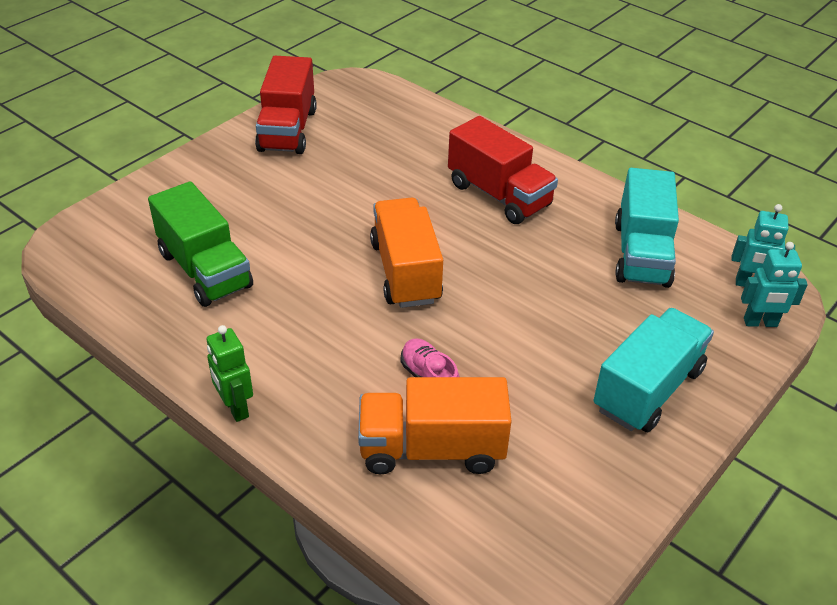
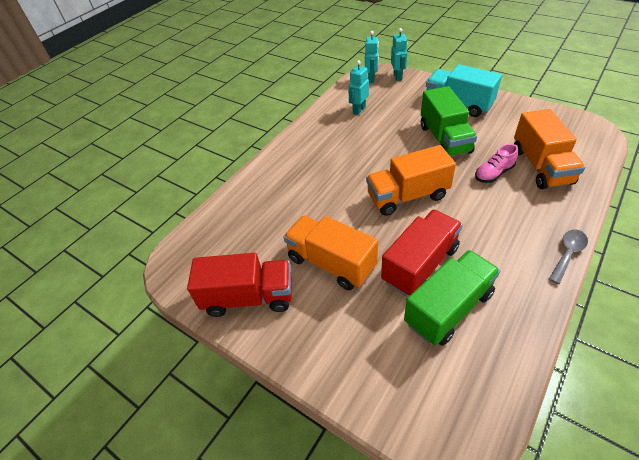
camera: 90 degrees left, 5 degrees up
(235, 408) = (567, 254): green robot -> grey spoon
(310, 189) = (331, 263): none -> orange truck
(499, 195) = (318, 165): red truck -> red truck (420, 265)
(536, 343) = (444, 139): none -> green truck
(641, 254) = (359, 110): turquoise truck -> turquoise robot

